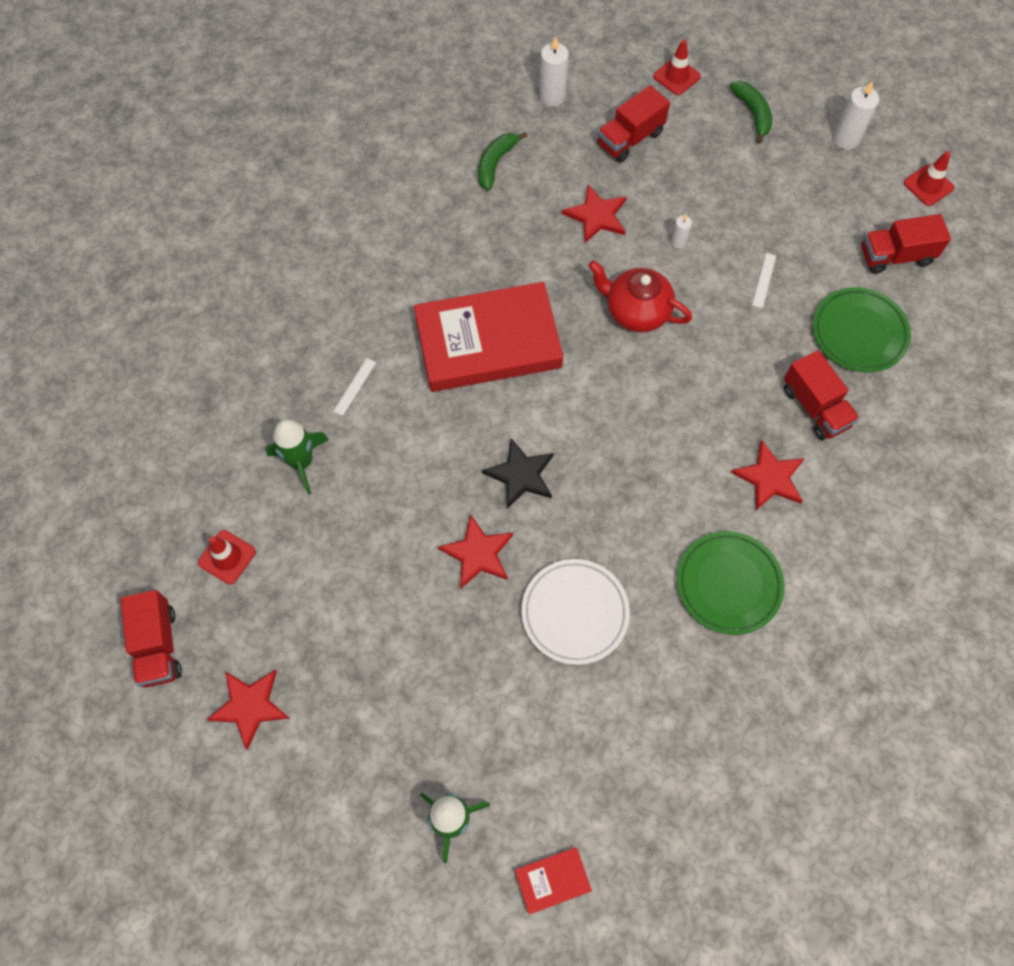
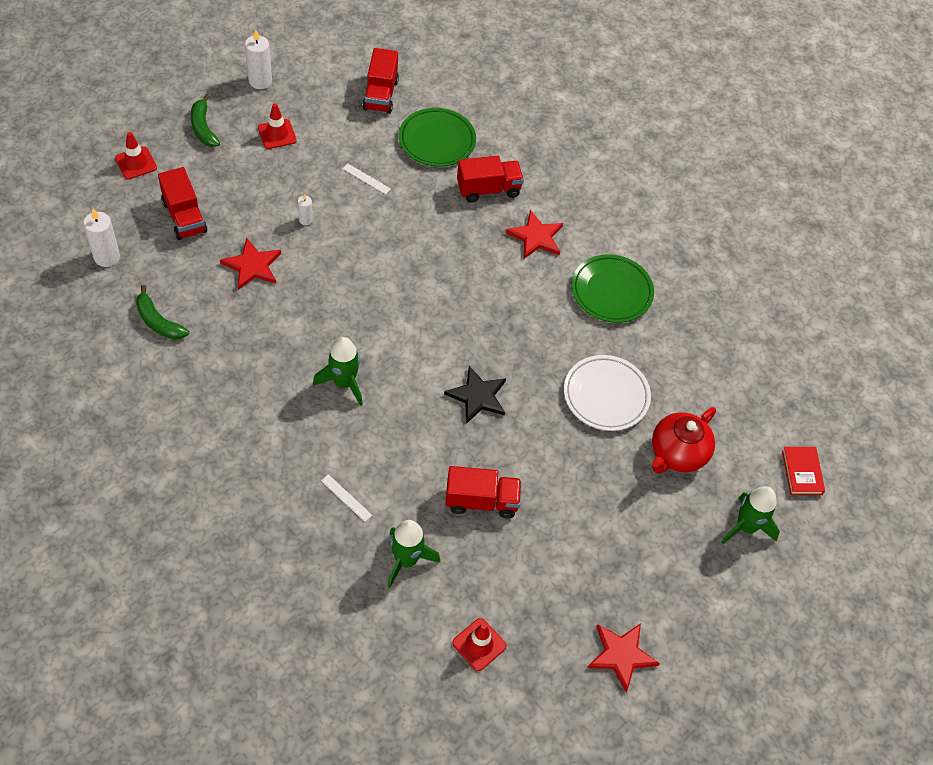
camera: 80 degrees left, 10 degrees down
(158, 646) = (547, 722): red truck -> red truck (481, 501)
(478, 553) = (536, 447): red star -> none
(488, 342) = (344, 382): red book -> green rocket
(636, 311) = (358, 270): red teapot -> red teapot (677, 454)
(753, 113) = (203, 128): green banana -> green banana turned 105 degrees counterclockwise
(928, 185) = (327, 52): red traffic cone -> red traffic cone (277, 134)

